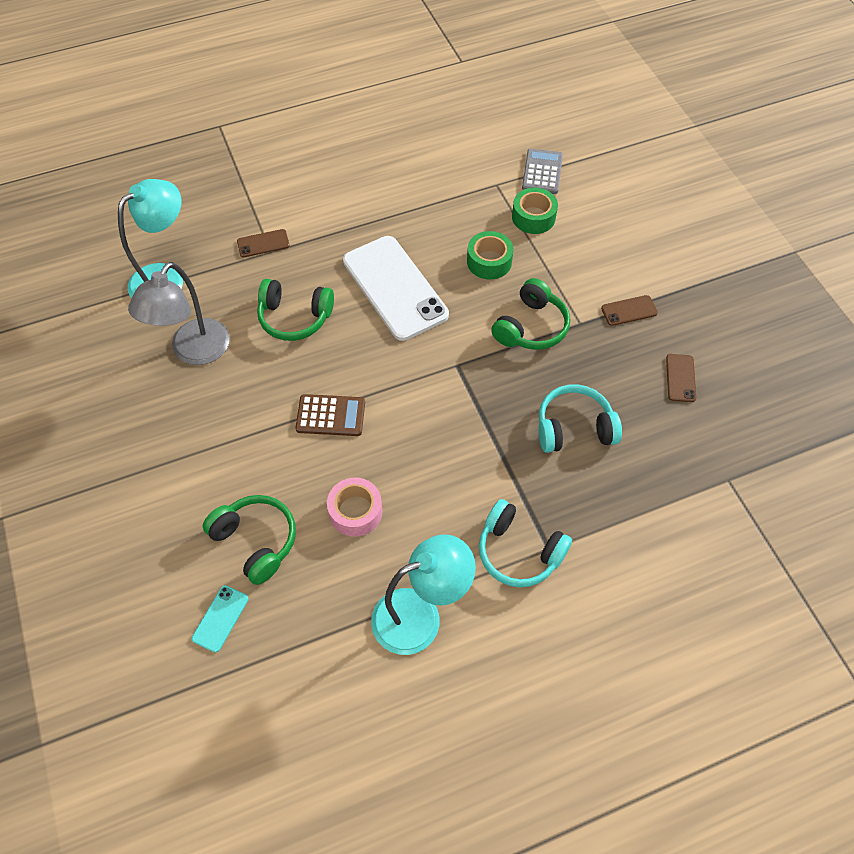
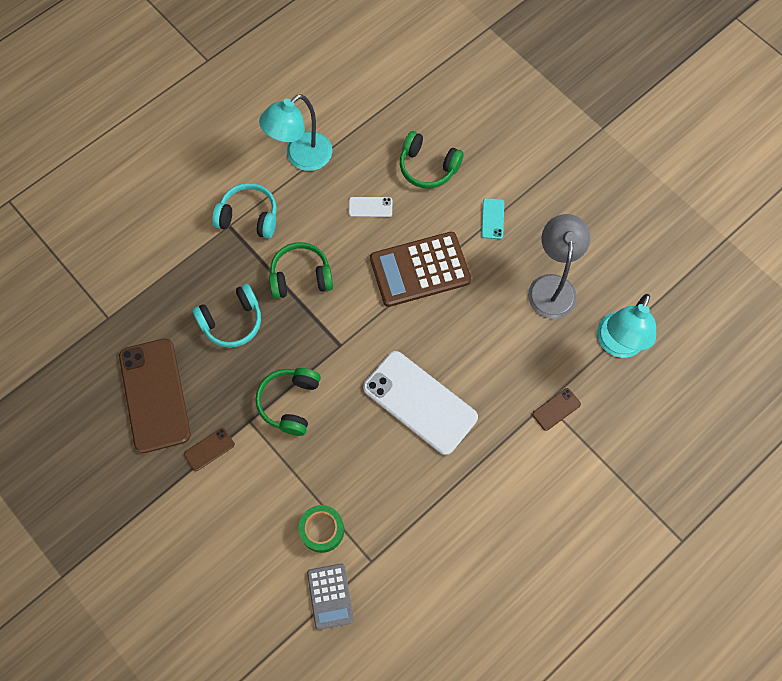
camera: 160 degrees right, 10 degrees up
(220, 618) = (425, 117): turquoise phone -> turquoise phone (492, 219)
(295, 317) = (489, 344): green headphones -> green headphones (301, 277)
(330, 416) = (420, 269): brown calculator -> brown calculator, size x1.73
(355, 511) = (370, 207): pink tape -> white phone
(489, 261) = (347, 460): green tape -> none
(680, 378) = (155, 395): brown phone -> brown phone, size x2.38

